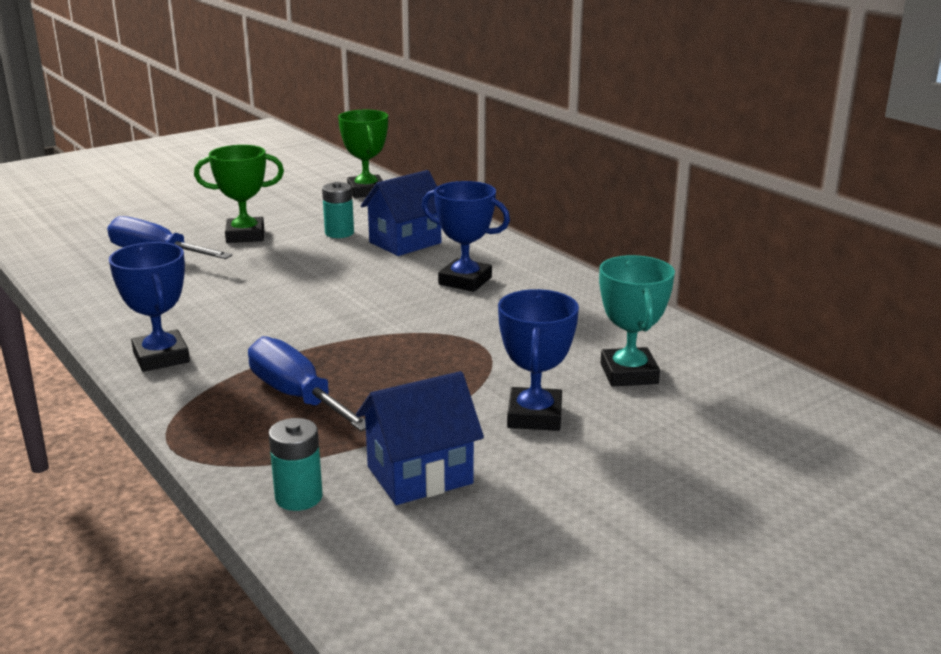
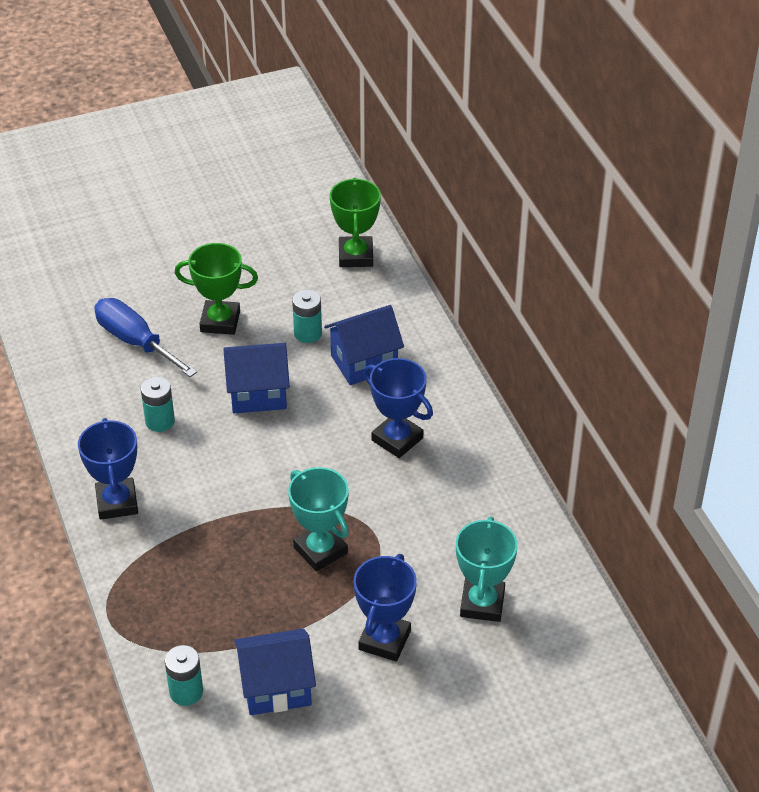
camera: 15 degrees right, 20 degrees up
(198, 298) = (160, 421): none -> turquoise battery
(297, 396) = (211, 576): blue screwdriver -> none
(302, 271) = (258, 394): none -> blue house
(421, 360) = (320, 550): none -> turquoise trophy

